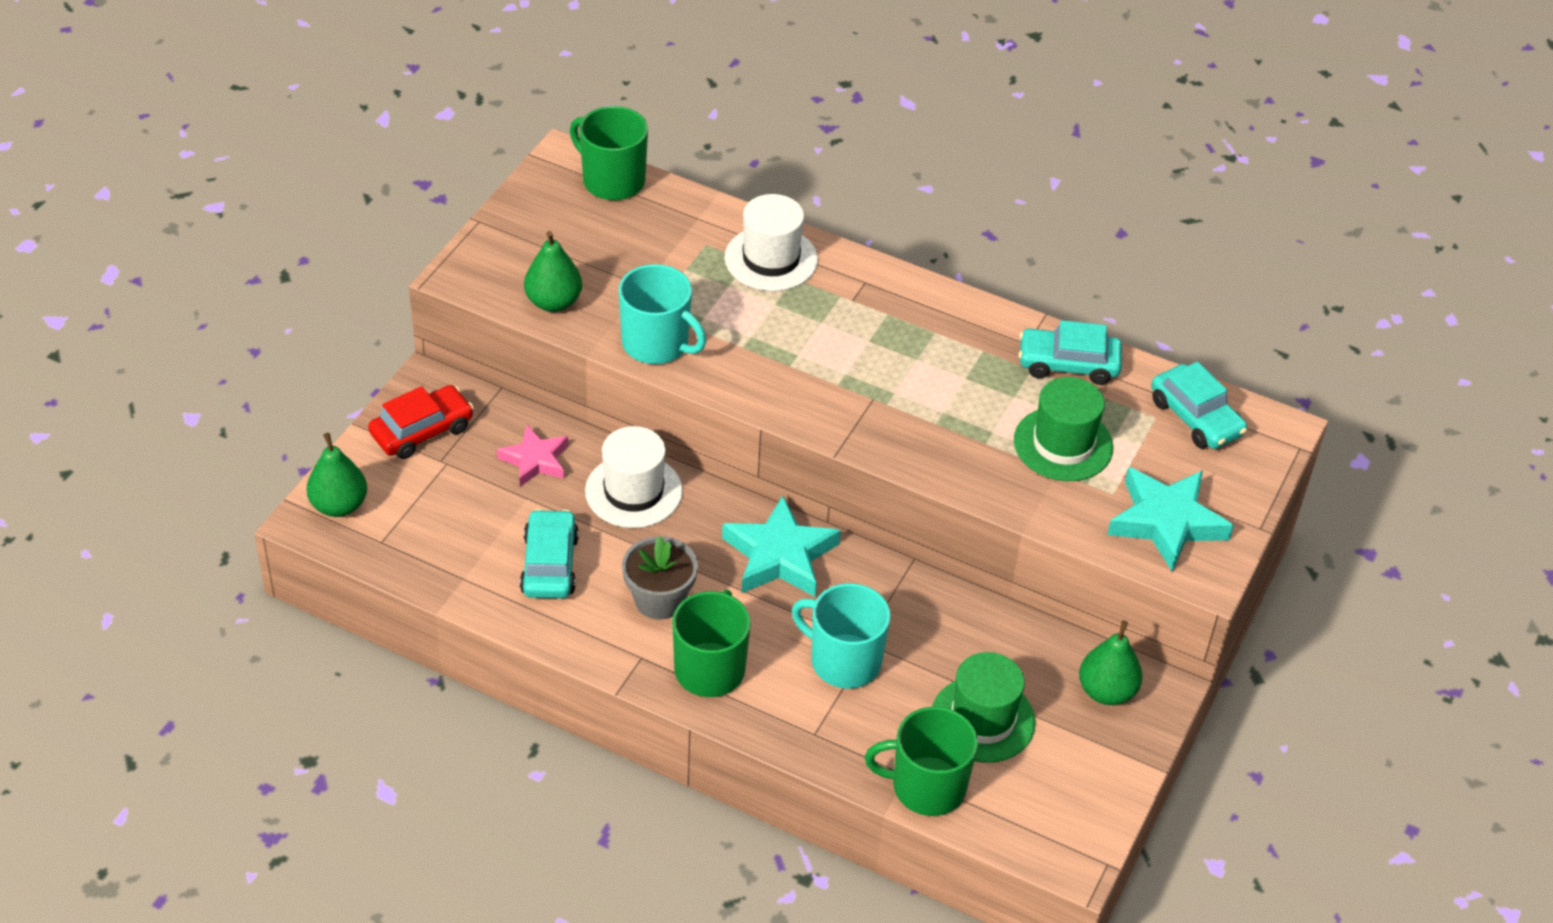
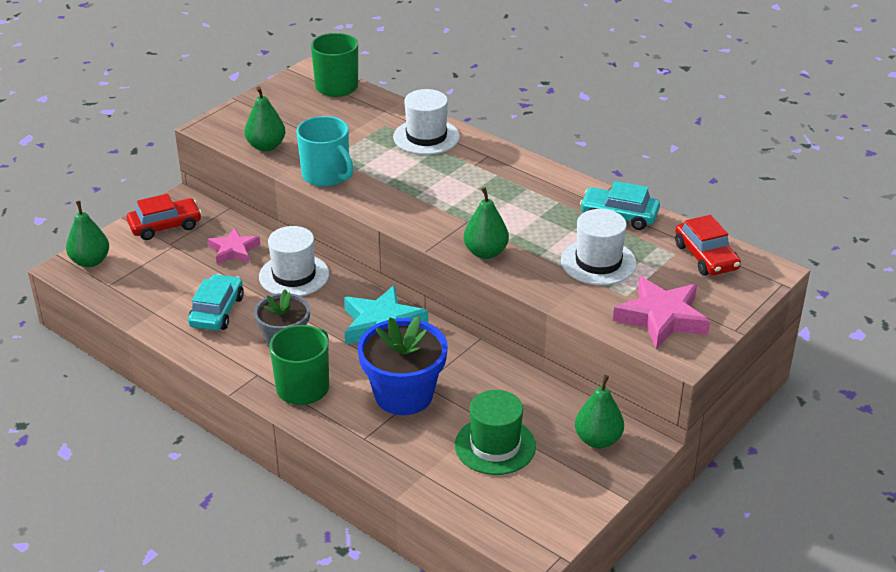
camera: 15 degrees right, 10 degrees down
(844, 661) = (403, 395): turquoise mug -> blue flower pot
(914, 448) = (485, 252): none -> green pear
(926, 787) = (436, 484): green mug -> none
(1063, 444) = (598, 262): green hat -> white hat
(1166, 522) = (662, 318): turquoise star -> pink star
(1196, 417) = (706, 257): turquoise car -> red car

